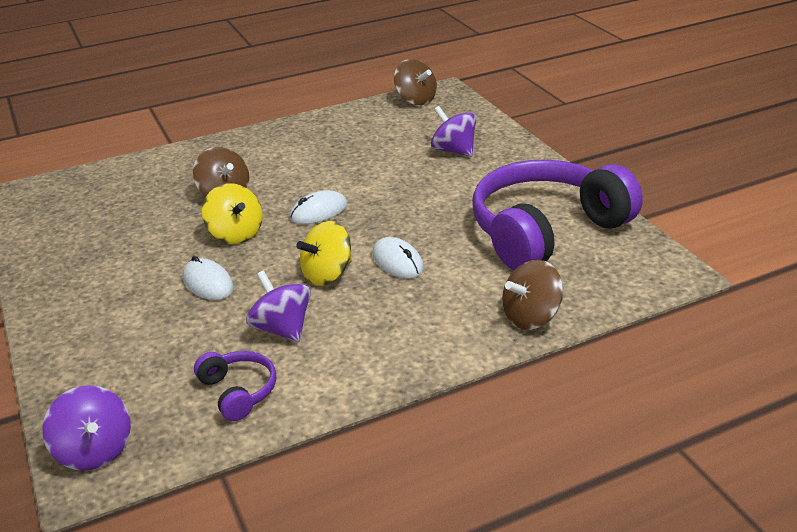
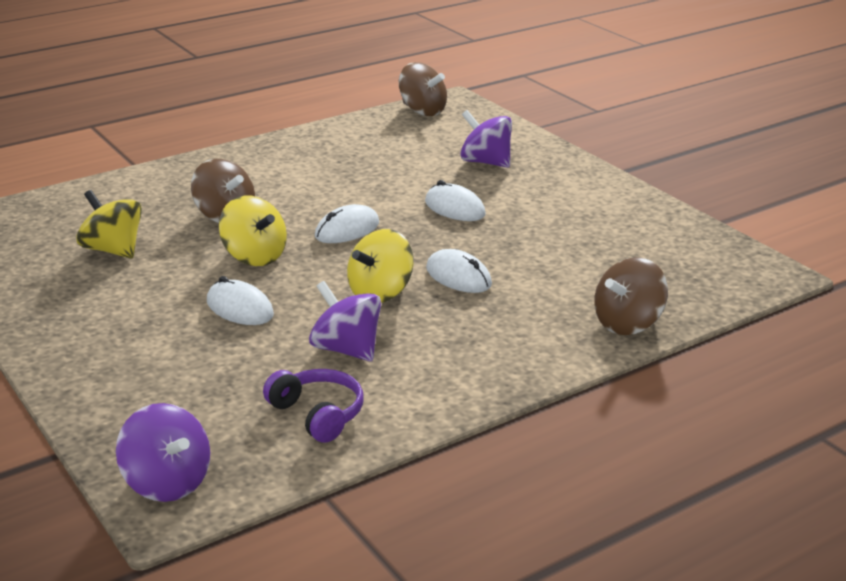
camera: 10 degrees left, 5 degrees down
(126, 222) = (113, 250): none -> yellow spinning top
(414, 194) = (454, 208): none -> white mouse
(546, 230) = (617, 239): purple headphones -> none

